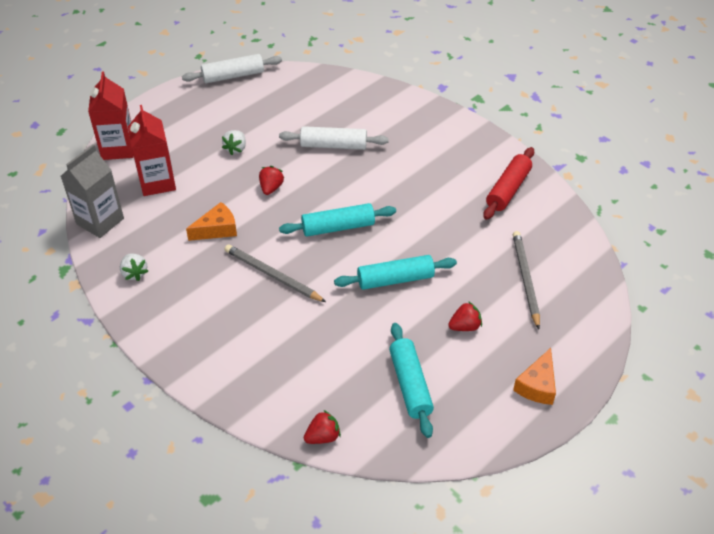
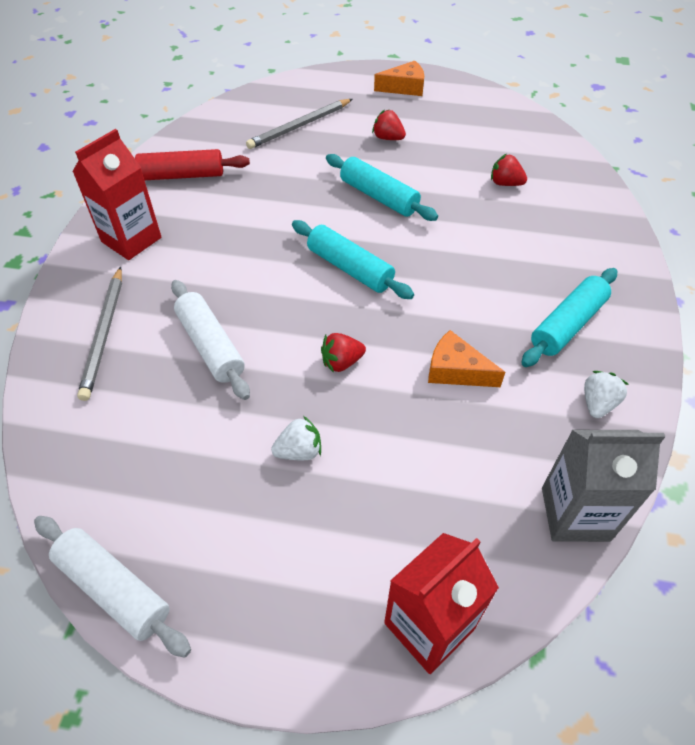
camera: 125 degrees left, 5 degrees up
(157, 182) = (445, 501): red carton -> red carton (131, 240)
(272, 275) = (466, 282): grey pencil -> grey pencil (104, 334)
(322, 437) = (579, 163): red strawberry -> red strawberry (505, 183)
(410, 385) = (478, 142): turquoise rolling pin -> turquoise rolling pin (567, 325)

